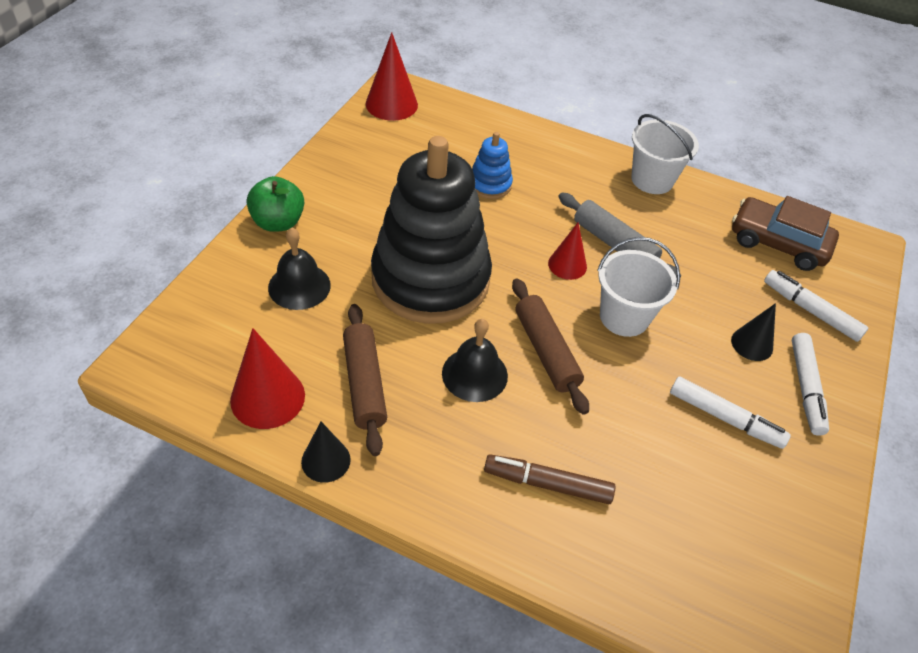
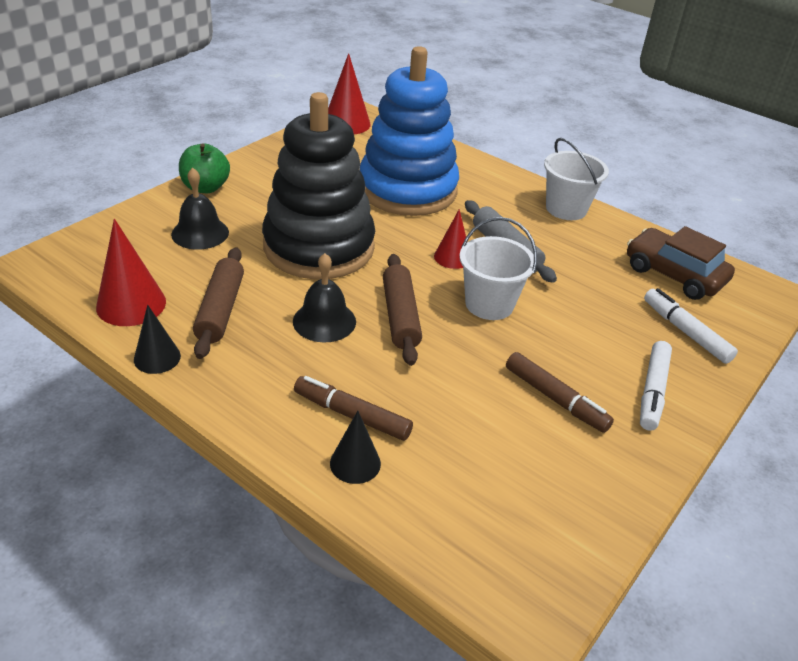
camera: 15 degrees right, 10 degrees down
(490, 184) = (407, 190): blue stacking toy -> blue stacking toy, size x2.42
(725, 418) = (555, 399): white marker -> brown marker
(752, 344) = (611, 347): black cone -> black cone (355, 463)

